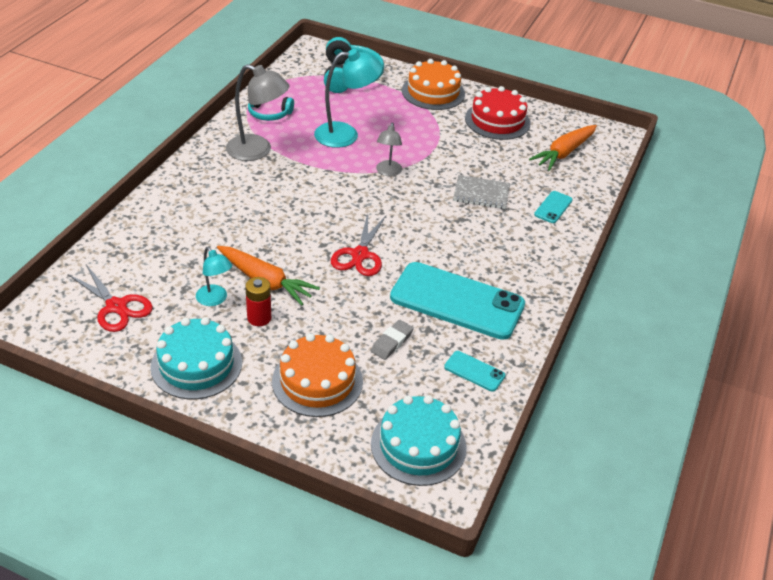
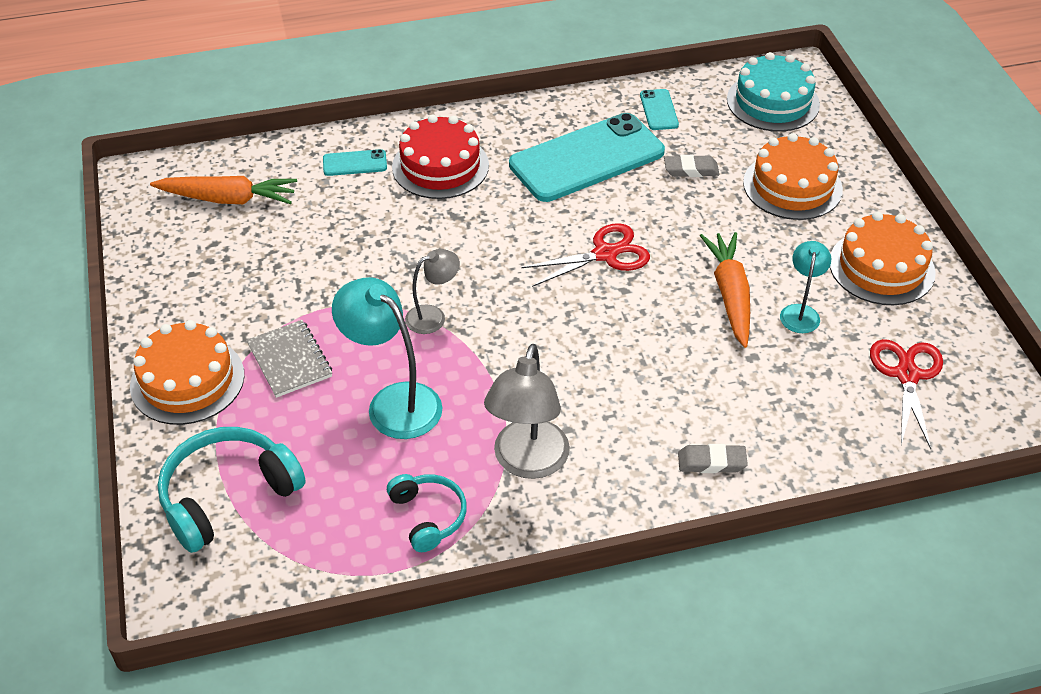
camera: 125 degrees left, 5 degrees up
(176, 201) = (711, 462): none -> grey eraser
(196, 364) = (881, 267): turquoise cake -> orange cake
(257, 151) = (527, 462): grey lamp -> grey lamp turned 150 degrees counterclockwise
(259, 318) = (778, 266): red battery -> none
(457, 301) = (587, 158): turquoise phone -> turquoise phone turned 75 degrees clockwise
(481, 194) = (390, 223): grey notebook -> grey notebook (290, 360)
(497, 121) = (206, 284): red cake -> red cake (440, 166)

